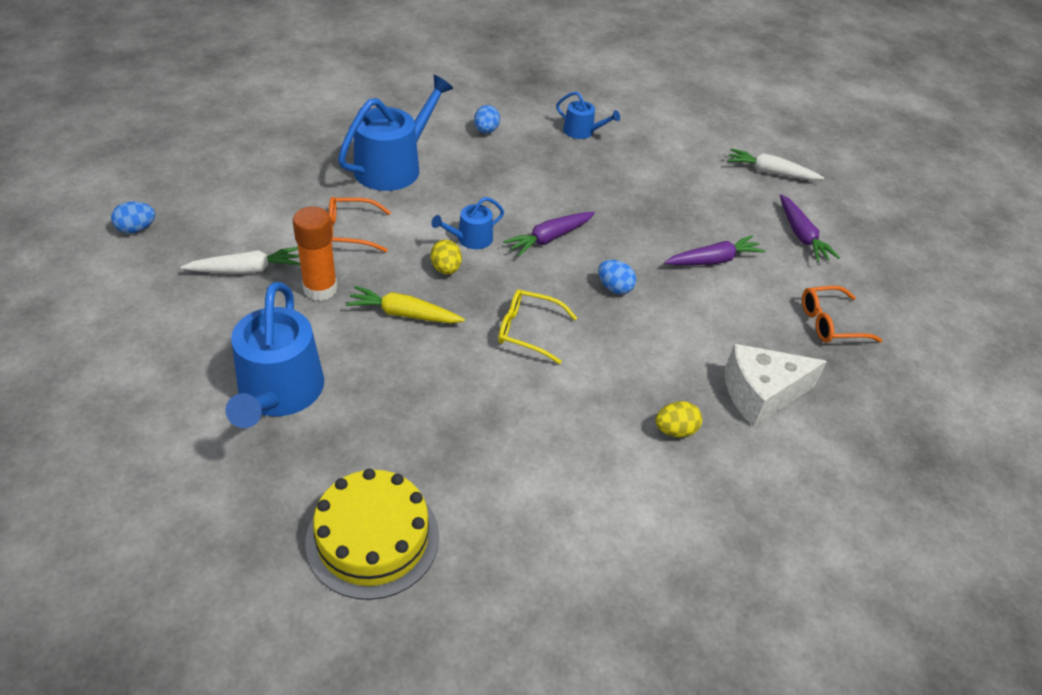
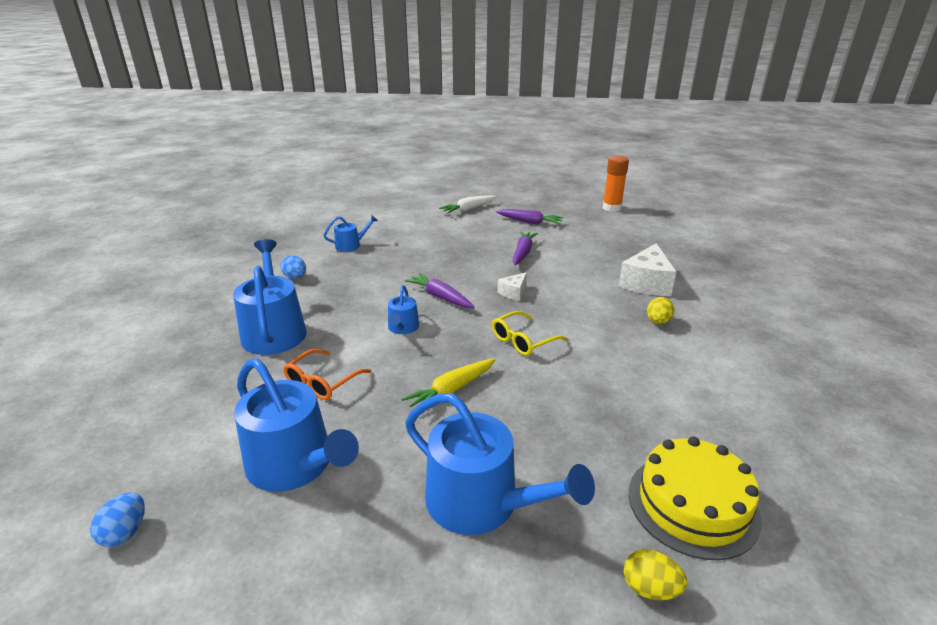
camera: 50 degrees left, 15 degrees down
(247, 270) = (295, 465): white carrot -> blue watering can
(320, 289) = (373, 426): orange glue stick -> orange glue stick (611, 208)
(446, 269) = (422, 351): yellow egg -> yellow egg (650, 589)
(549, 238) = (440, 297): purple carrot -> purple carrot turned 135 degrees clockwise
(614, 288) = (513, 293): blue egg -> white cheese
(830, 323) = (606, 242): orange glasses -> none

